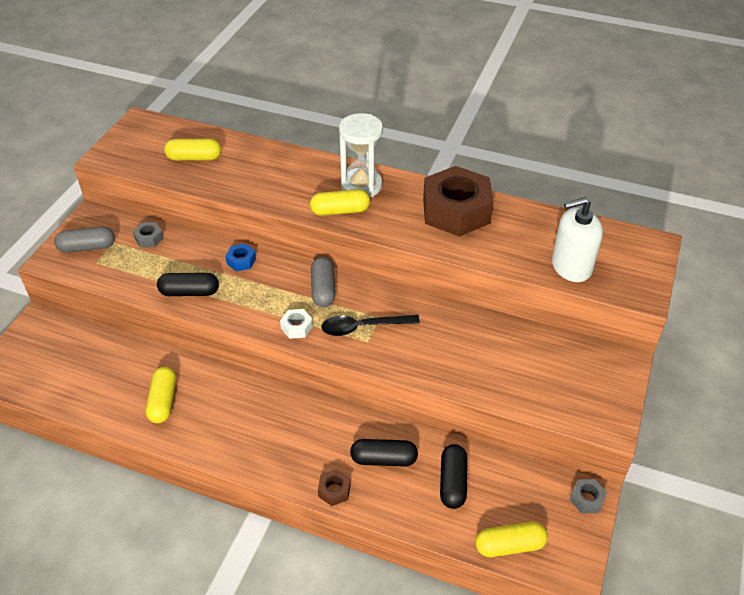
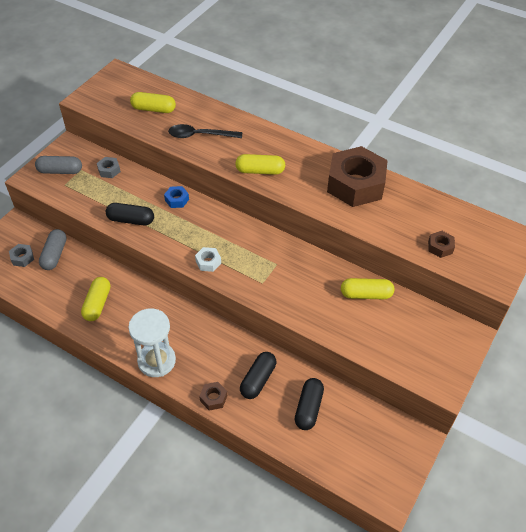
camera: 10 degrees right, 5 degrees up
(323, 289) = (236, 233): grey capsule -> grey capsule (54, 255)
(361, 185) = (282, 151): white hourglass -> white hourglass (156, 361)
(363, 327) = (261, 270): black spoon -> black spoon (200, 135)
(383, 459) = (258, 380): black capsule -> black capsule turned 75 degrees counterclockwise
(509, 545) = (342, 468): yellow capsule -> yellow capsule (366, 294)
(571, 266) = (440, 247): white soap dispenser -> brown nut
(587, 499) = (414, 441): grey nut -> grey nut (22, 258)

